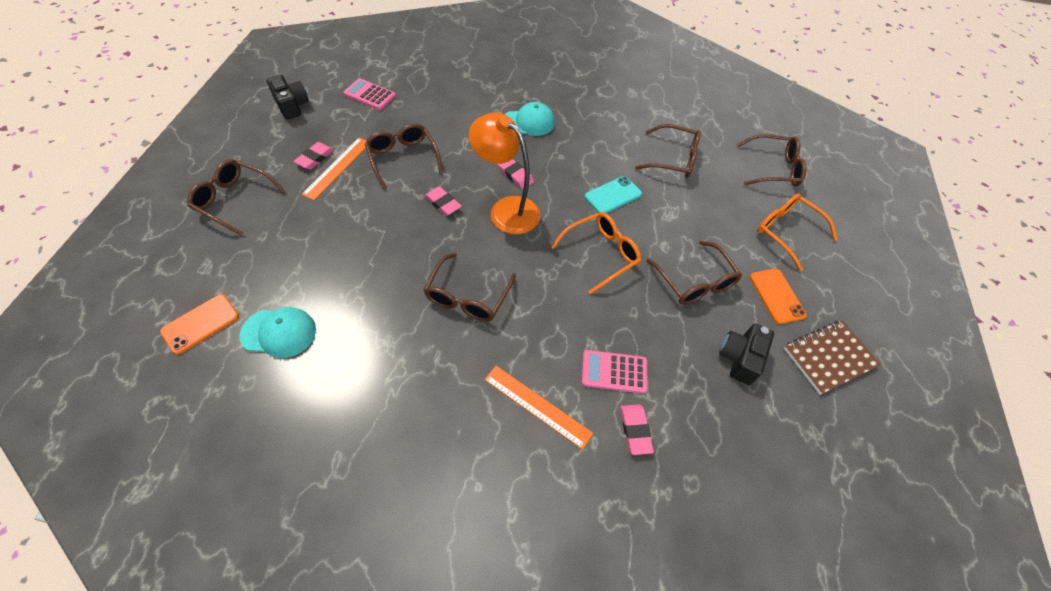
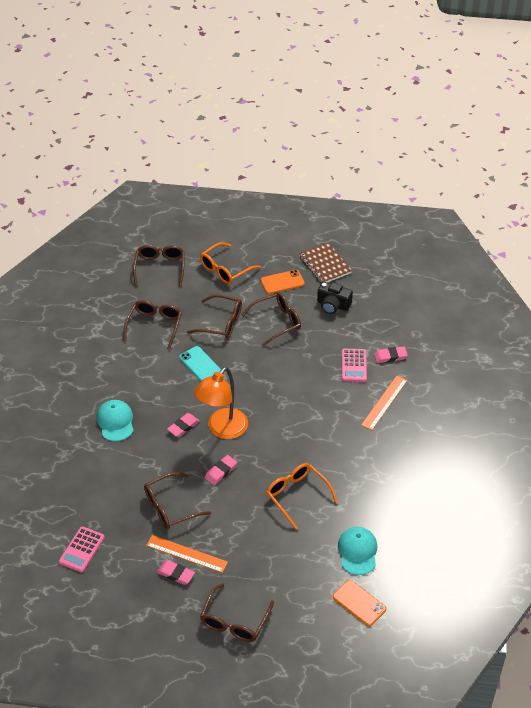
camera: 90 degrees left, 10 degrees down
(292, 105) = (102, 612): black camera -> none
(468, 296) = (308, 445): brown glasses -> brown glasses (220, 323)
(600, 254) = (260, 372): orange glasses -> orange glasses (297, 496)

